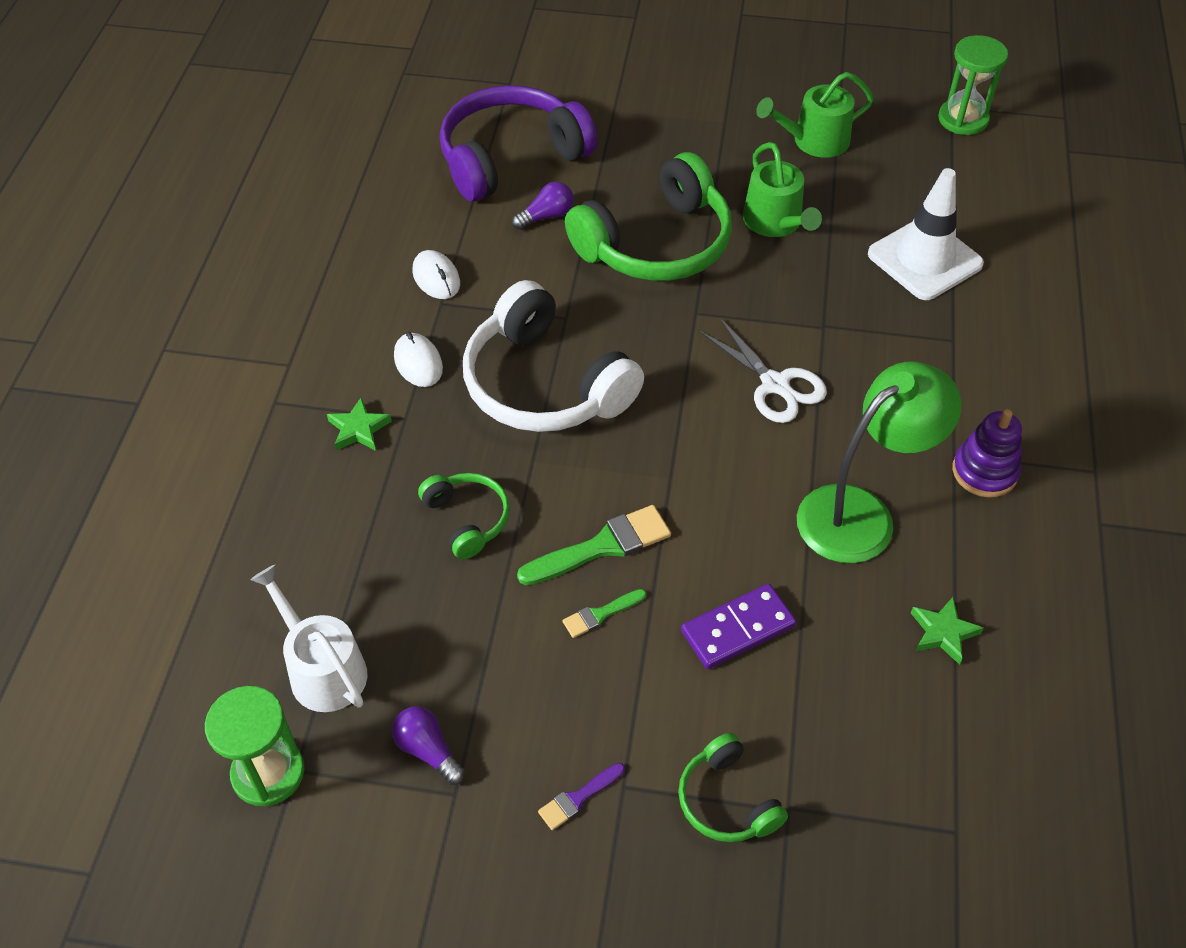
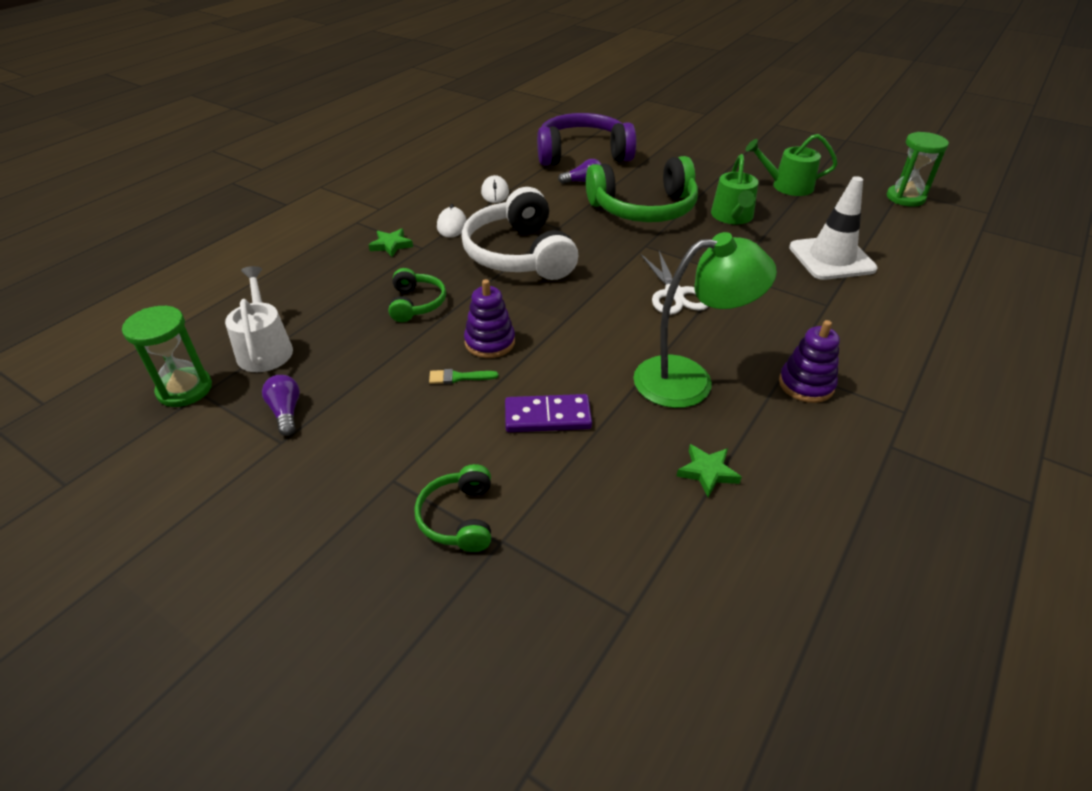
camera: 25 degrees right, 10 degrees down
(578, 798) = (356, 475): purple brush -> none
(602, 546) = (490, 342): green brush -> purple stacking toy

